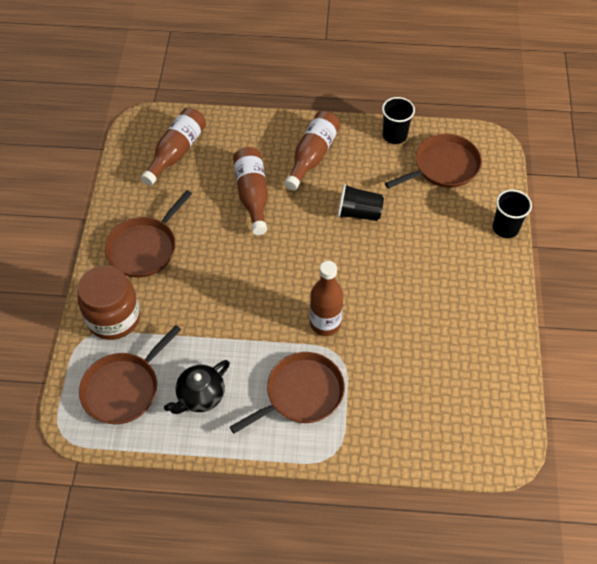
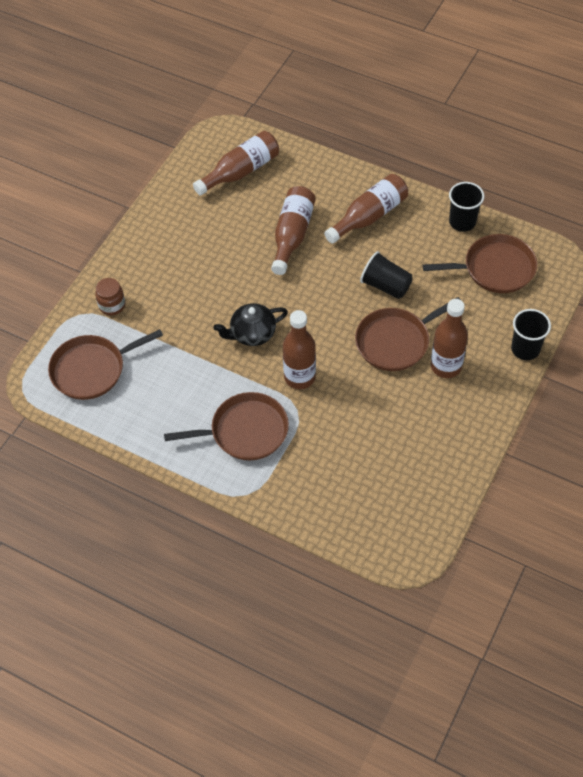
camera: 25 degrees right, 0 degrees up
(114, 318) = (112, 305): brown jar -> brown jar, size x0.51
(145, 248) = (169, 252): brown pan -> brown pan (395, 341)
(200, 396) = (154, 400): black teapot -> black teapot (252, 334)
(448, 267) = (446, 366): none -> brown bottle

